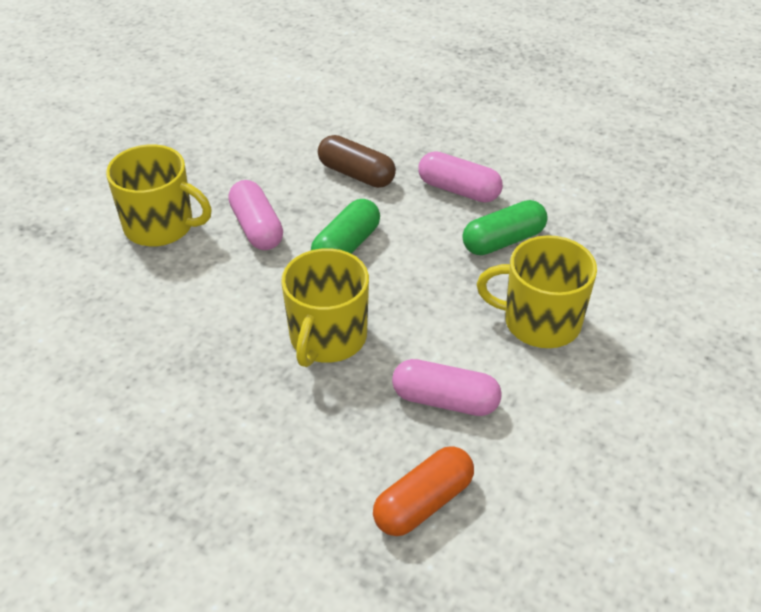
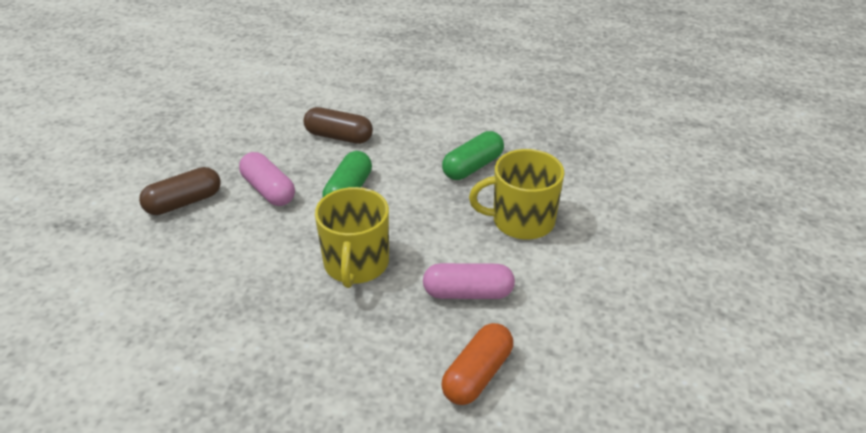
camera: 15 degrees left, 5 degrees down
(160, 226) = (184, 202): yellow mug -> brown capsule
(459, 190) = (425, 135): pink capsule -> none

